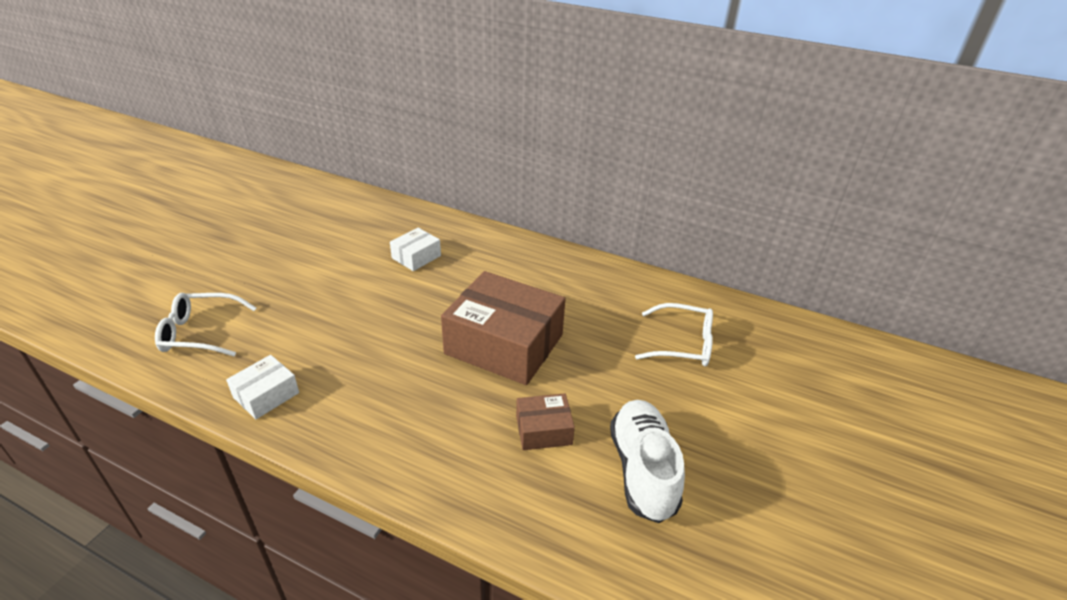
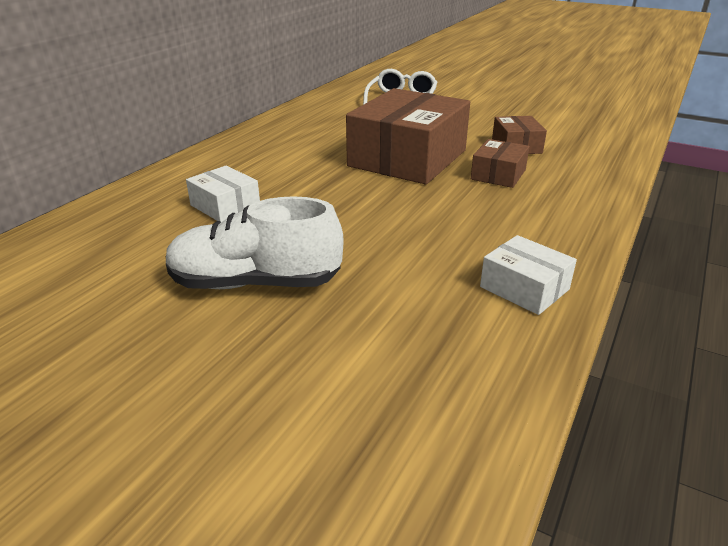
camera: 85 degrees left, 5 degrees down
(200, 333) = (396, 383): white glasses -> none
(464, 404) = (498, 174): none -> brown box
(642, 470) = (541, 120): white shoe -> white shoe (255, 283)

